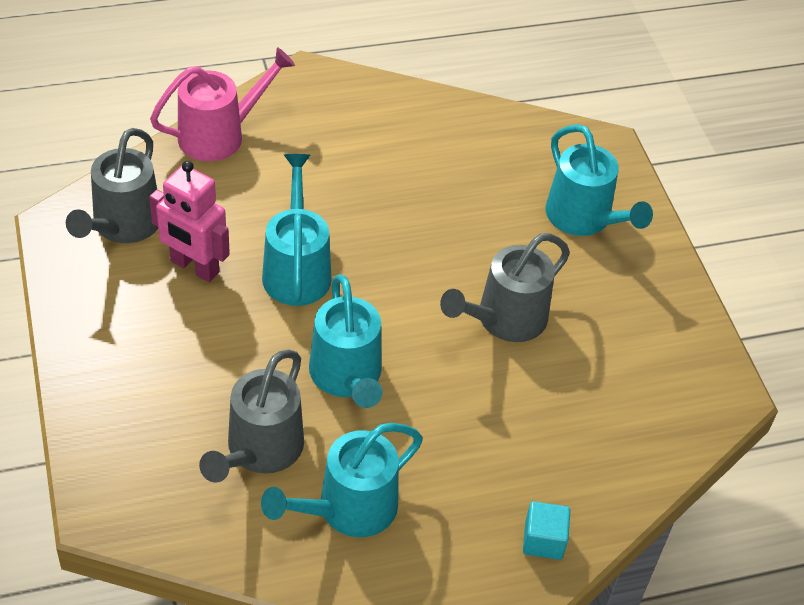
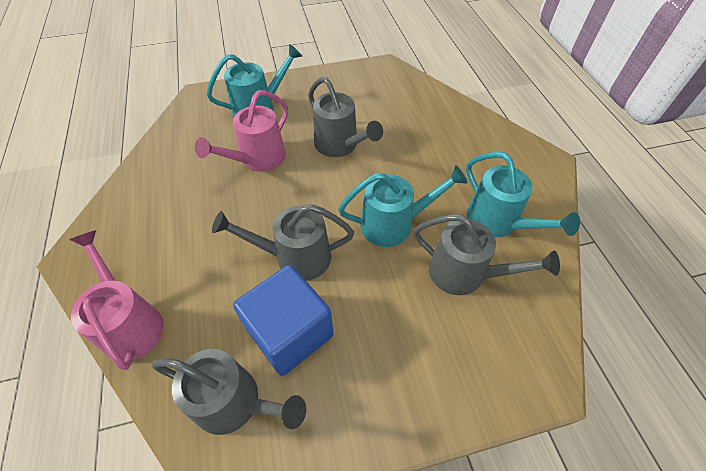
camera: 85 degrees left, 5 degrees up
(194, 267) = (290, 332): pink robot -> blue cube
(296, 269) = (295, 257): turquoise watering can -> grey watering can
(469, 223) = (257, 159): none -> pink watering can
(543, 540) = (492, 136): turquoise cube -> none

